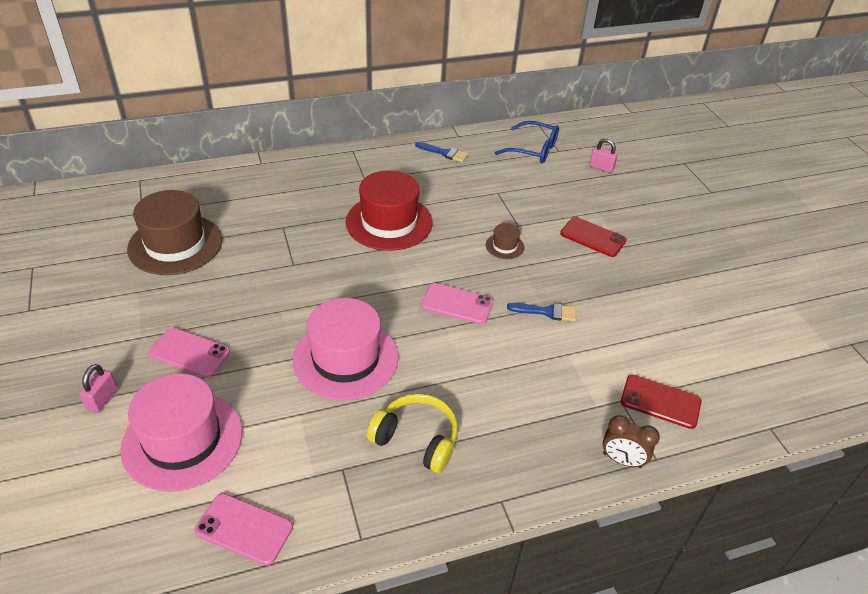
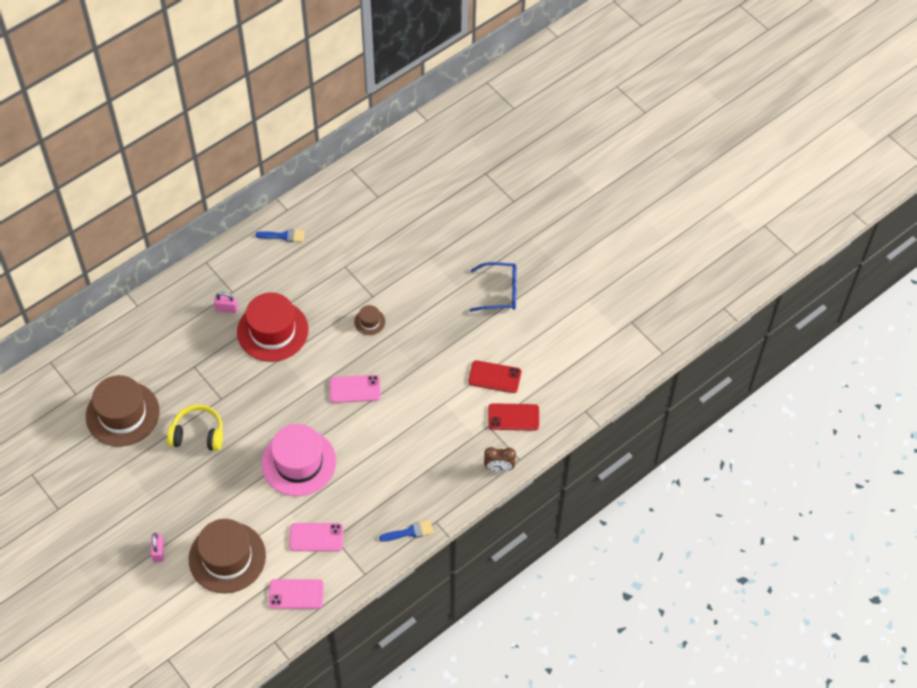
camera: 20 degrees left, 15 degrees up
(182, 440) = (227, 557): pink hat -> brown hat
(189, 353) = (192, 498): pink phone -> pink phone (316, 537)
(416, 439) = (370, 502): yellow headphones -> yellow headphones (198, 434)
(533, 150) = (356, 204): blue glasses -> blue glasses (500, 292)
(546, 312) = (419, 372): blue brush -> blue brush (410, 532)
(593, 237) = (432, 287): red phone -> red phone (494, 377)
(601, 167) = (419, 205): pink padlock -> pink padlock (227, 308)

